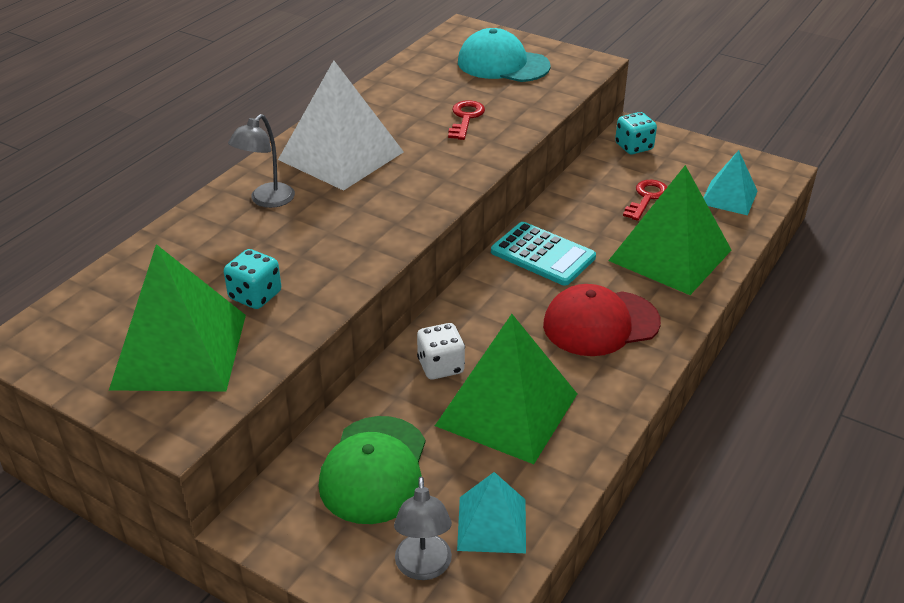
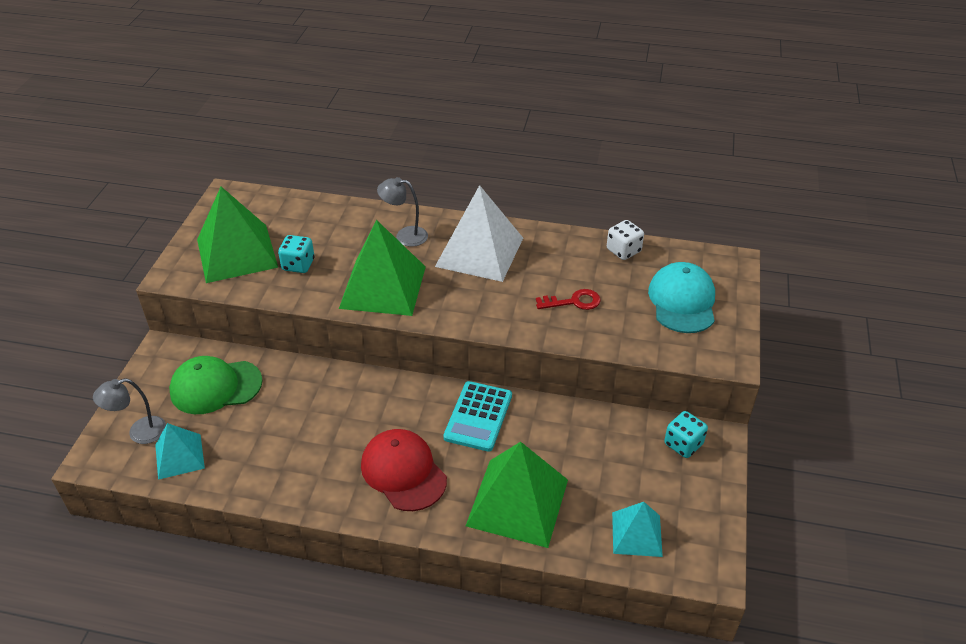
camera: 70 degrees right, 5 degrees up
(440, 366) = (322, 391): white dice -> white dice (623, 251)
(507, 409) = (288, 438): green pyramid -> green pyramid (383, 287)
(646, 198) = (600, 470): red key -> none

